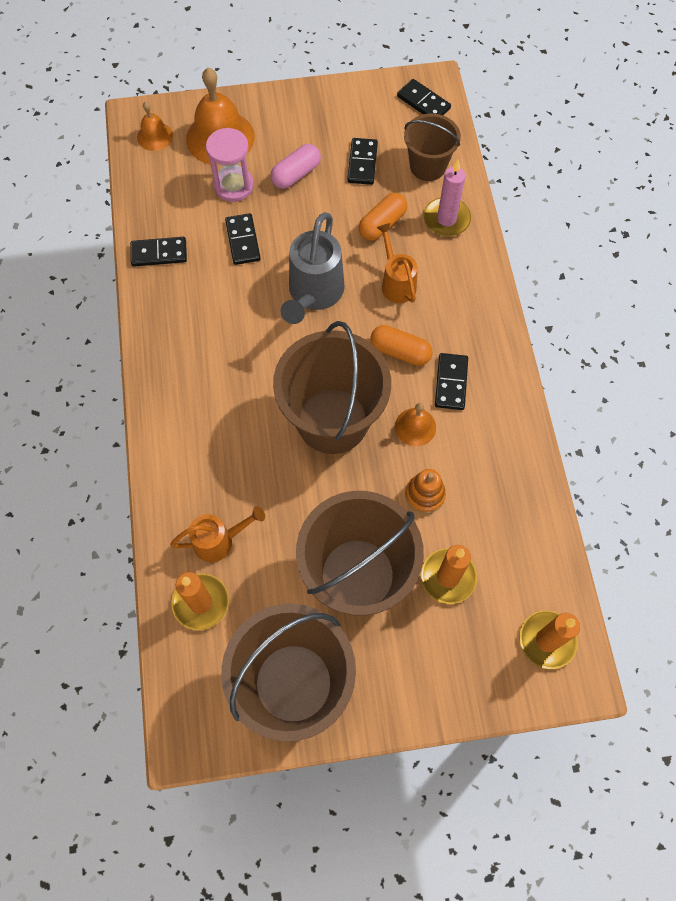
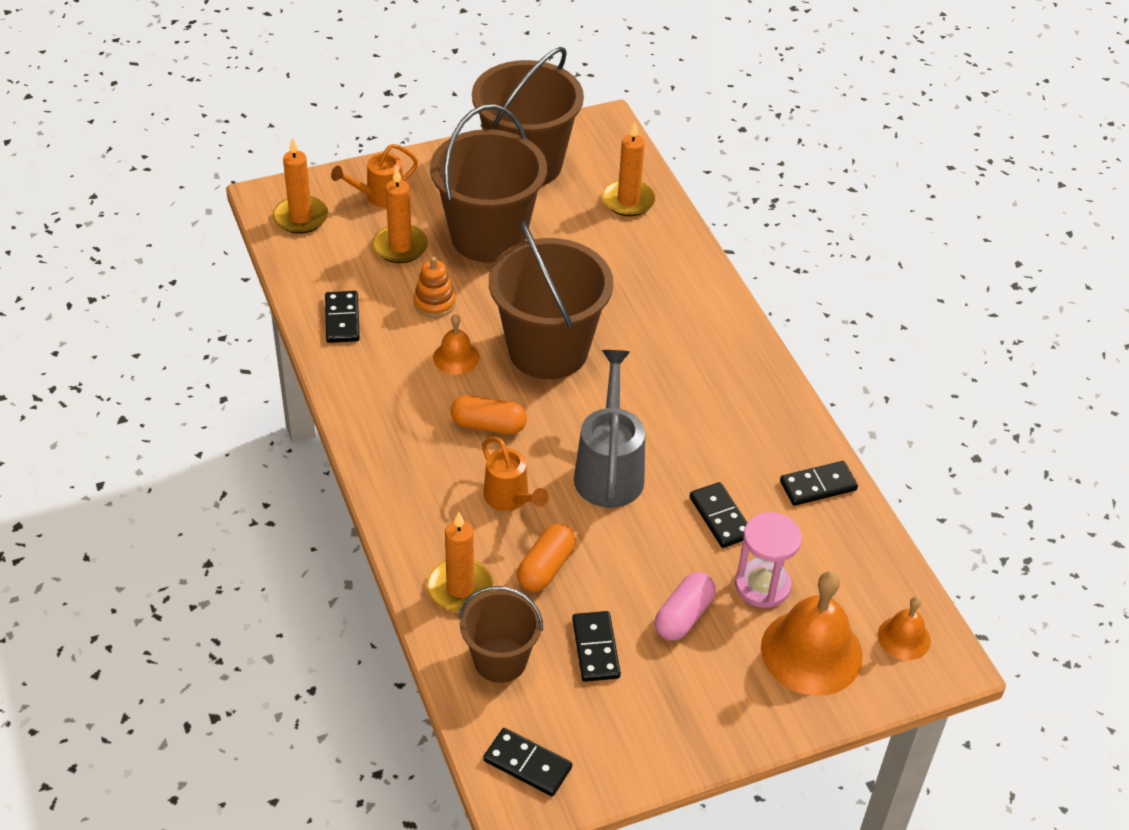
camera: 165 degrees right, 20 degrees down
(219, 541) = (629, 242): orange watering can -> orange watering can (380, 196)
(446, 219) = (460, 588): pink candle -> orange candle
(451, 383) = (423, 403): black domino -> black domino (342, 319)

